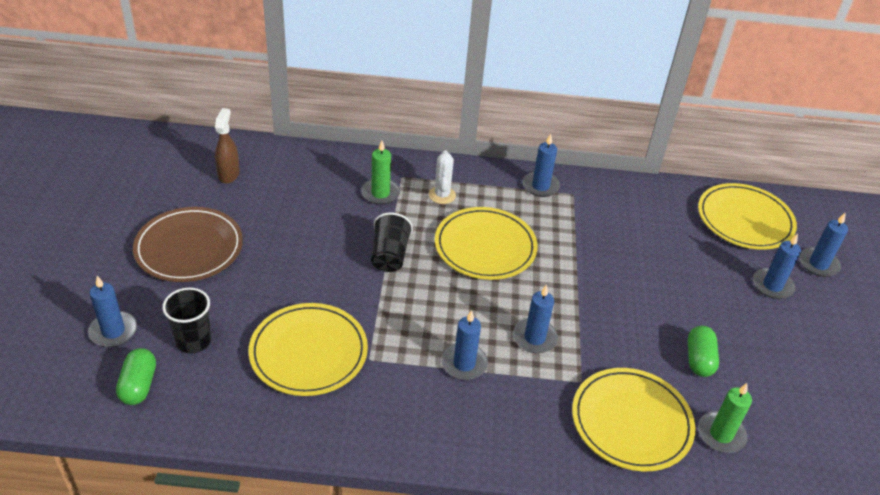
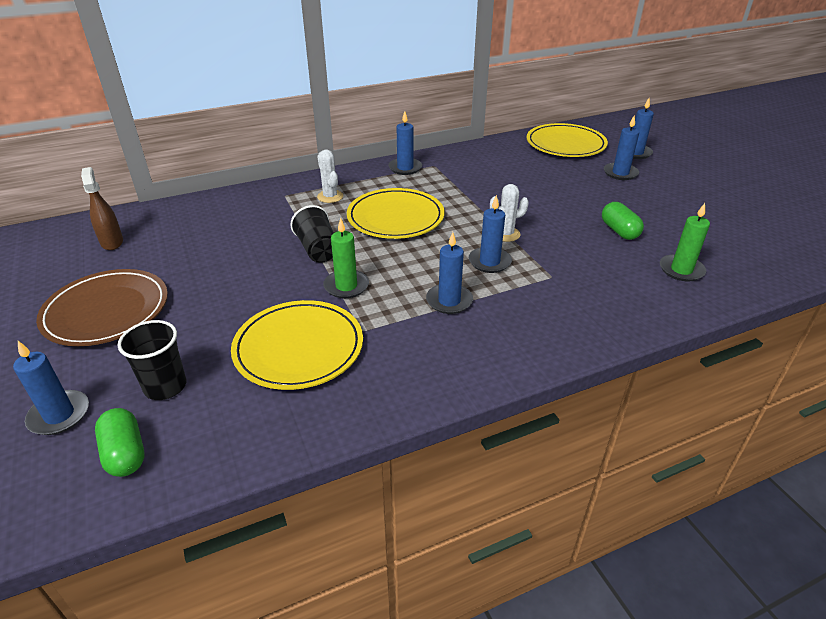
camera: 25 degrees left, 5 degrees down
(380, 193) = (274, 211): green candle -> green candle (346, 286)
(576, 312) = (505, 234): none -> white cactus
(631, 422) = (614, 288): yellow plate -> none

